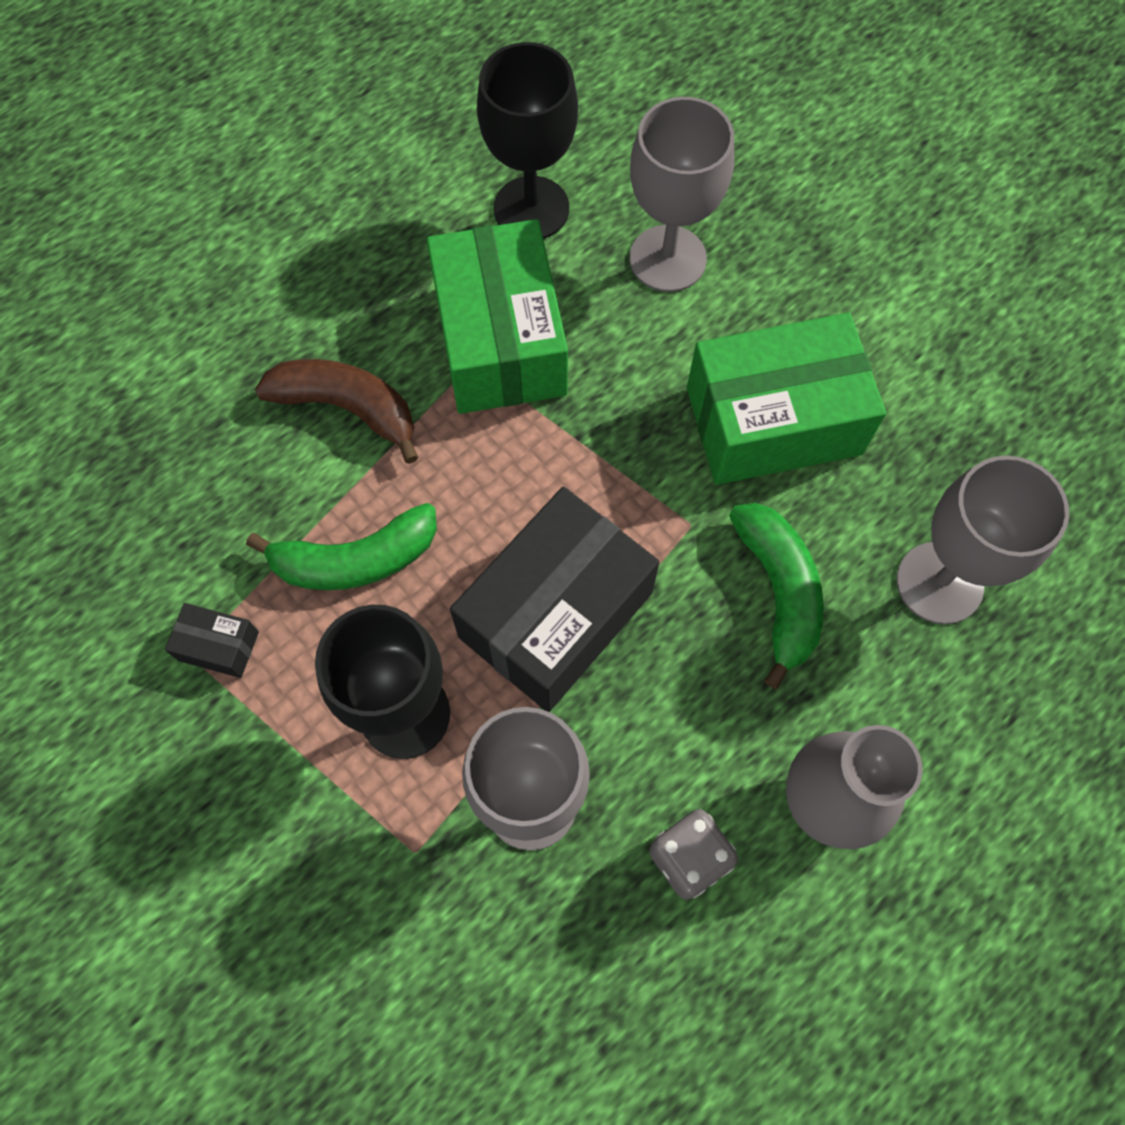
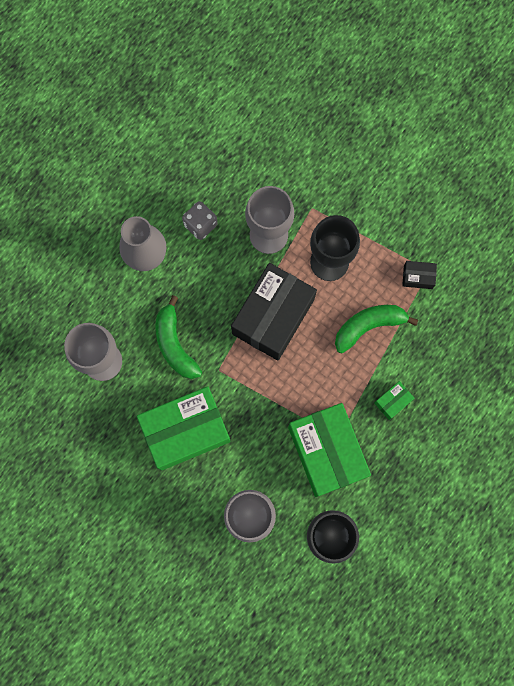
camera: 170 degrees right, 10 degrees up
(347, 408) = (393, 401): brown banana -> green box

